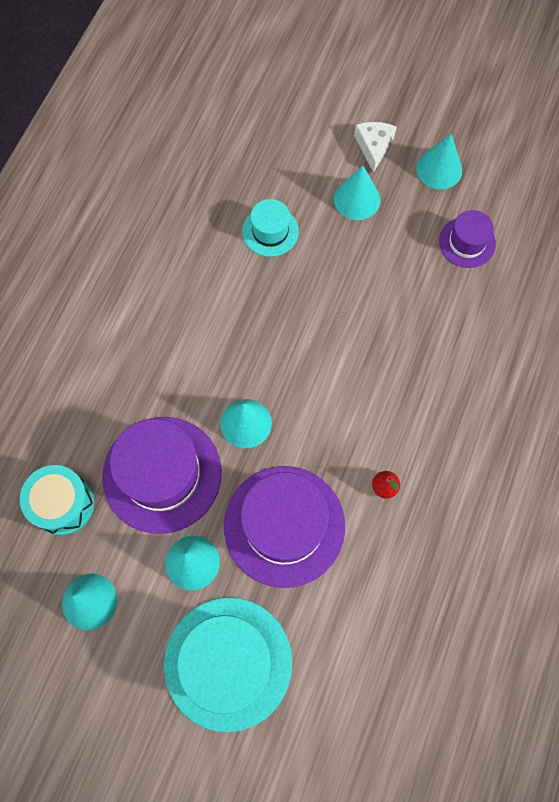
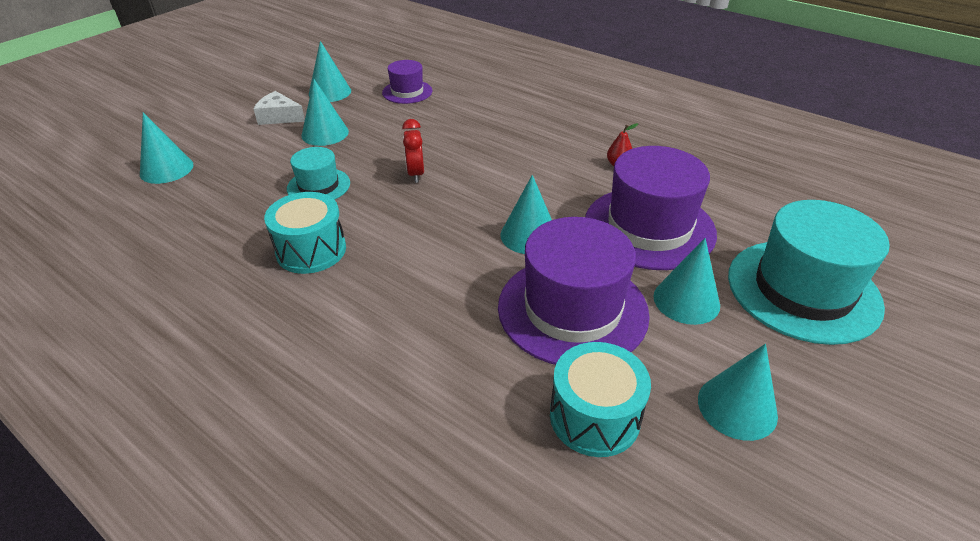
camera: 75 degrees left, 30 degrees down
(185, 263) = (311, 250): none -> turquoise drum
(261, 104) = (166, 169): none -> turquoise cone
(311, 303) = (415, 174): none -> red clock

